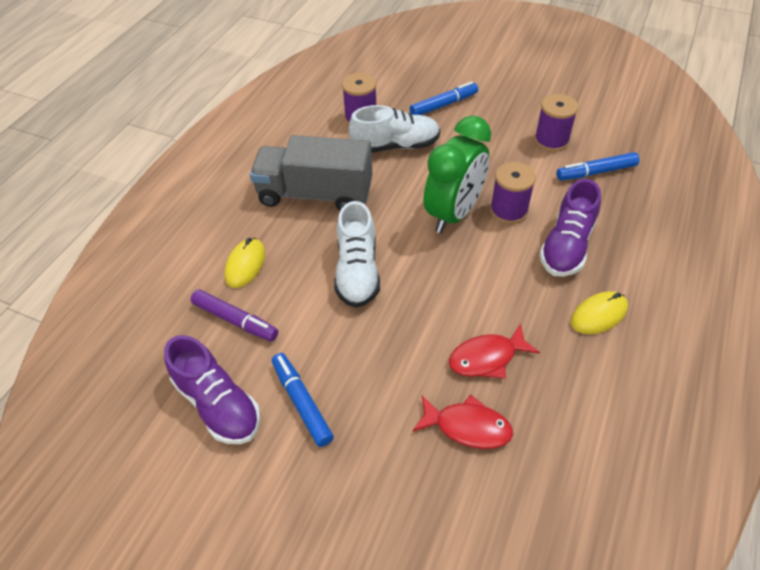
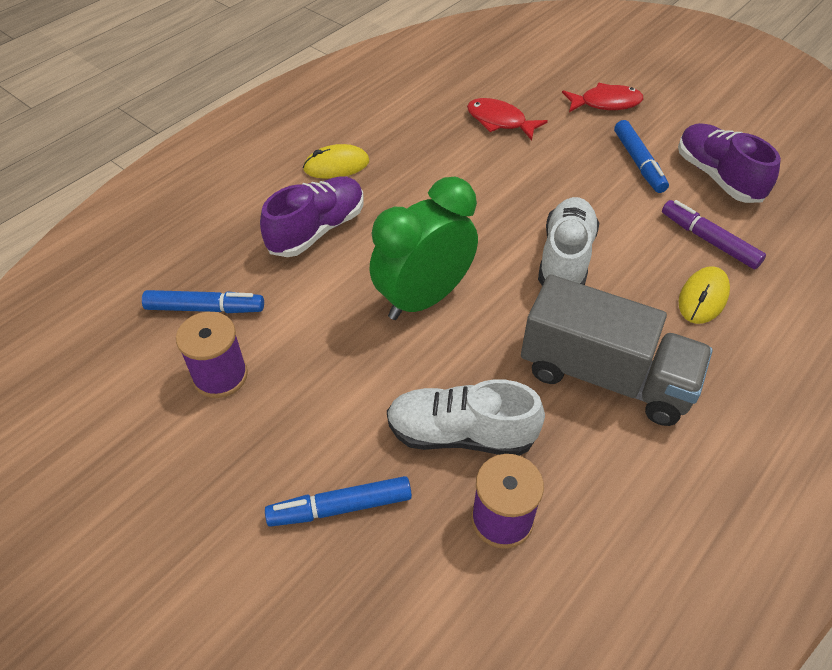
camera: 165 degrees left, 0 degrees up
(487, 358) = (460, 158): red fish -> red fish (605, 103)
(508, 210) = (353, 285): purple spool -> none

